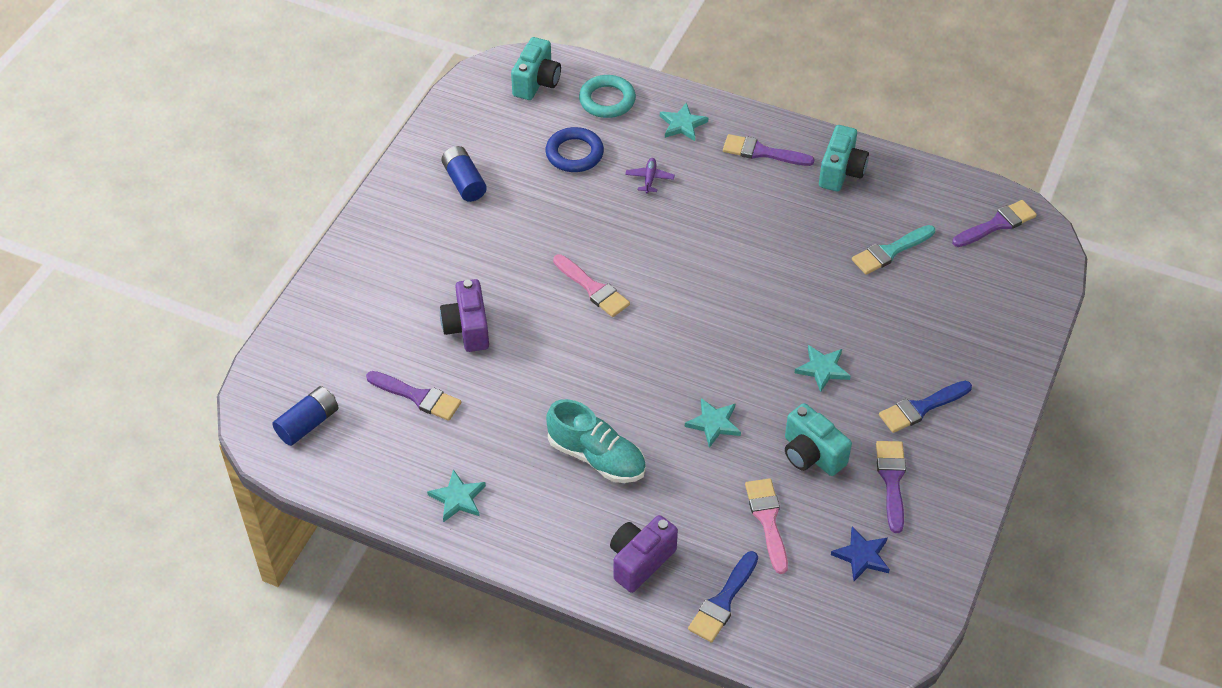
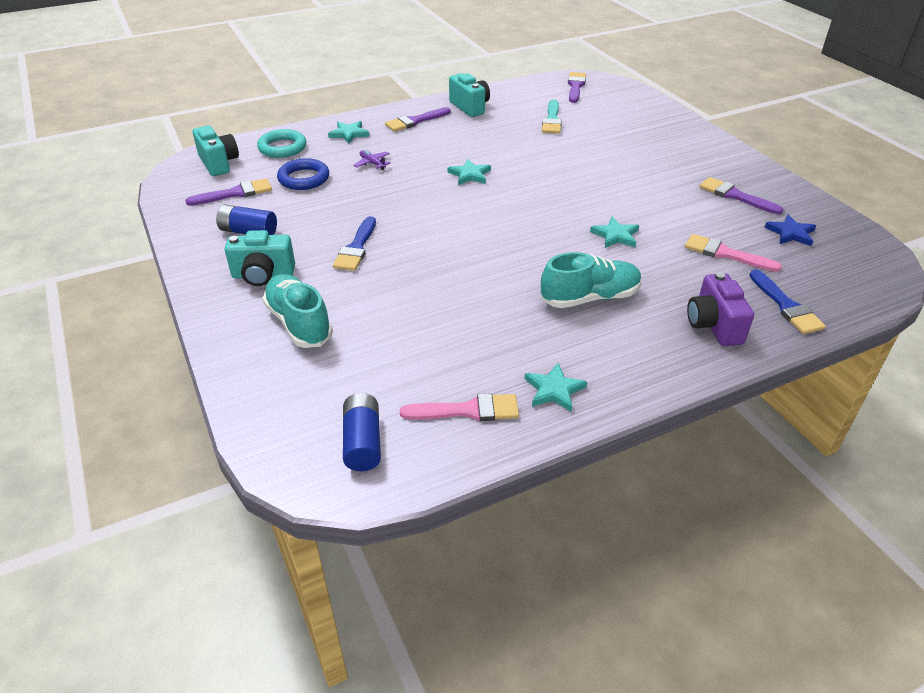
camera: 50 degrees left, 10 degrees down
(389, 300) = (299, 323): none -> turquoise shoe
(418, 397) = (419, 358): purple brush -> purple brush (235, 193)
(467, 328) = (386, 298): purple camera -> none
(593, 288) = (431, 226): pink brush -> pink brush (467, 410)
(811, 454) = (684, 213): turquoise camera -> turquoise camera (263, 275)
(822, 369) = (616, 178): turquoise star -> turquoise star (470, 175)
(921, 408) = (686, 162): blue brush -> blue brush (356, 248)

